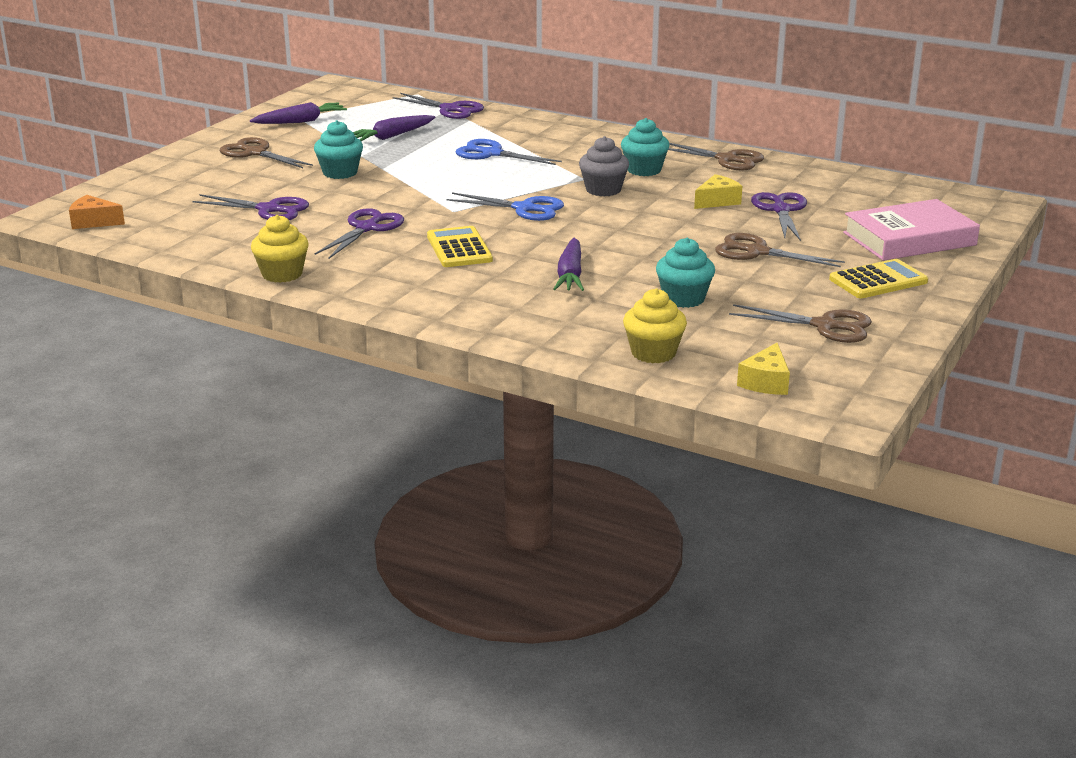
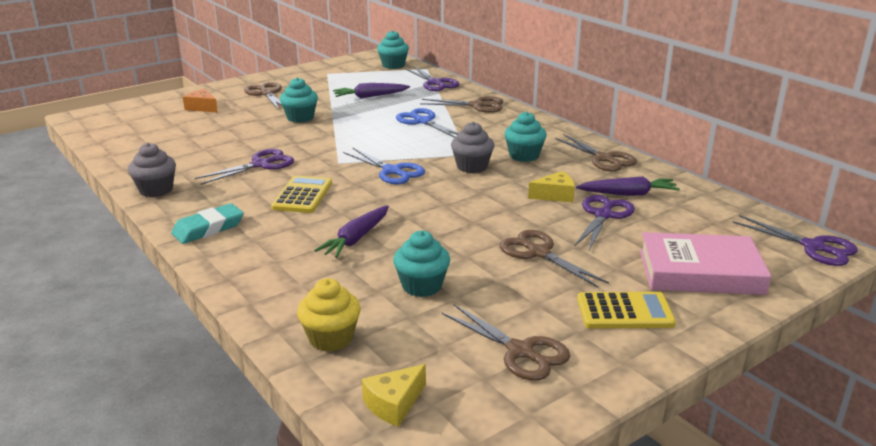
camera: 25 degrees right, 0 degrees up
(93, 222) = (103, 125): orange cheese -> orange cheese (202, 107)
(269, 209) = (217, 137): purple scissors -> purple scissors (813, 247)
(282, 274) = (156, 190): yellow cupcake -> grey cupcake
(301, 121) = (325, 76): purple carrot -> purple carrot (628, 194)
(370, 96) = (393, 65): none -> turquoise cupcake
(401, 296) = (208, 228): none -> turquoise eraser
(531, 127) = (477, 105): none -> brown scissors

